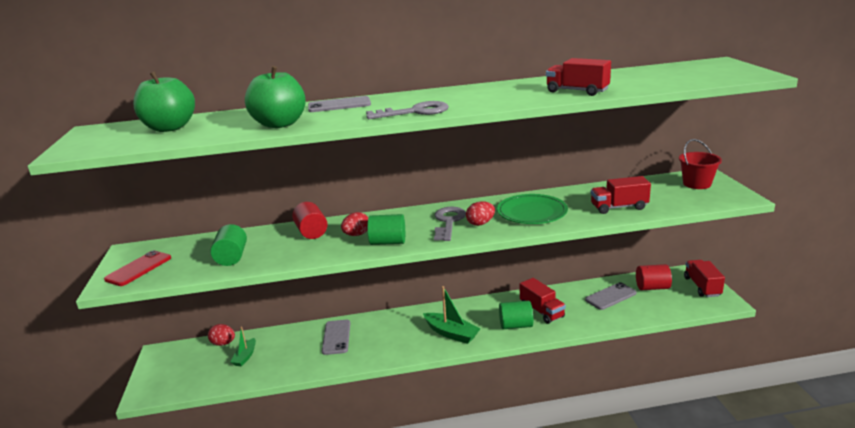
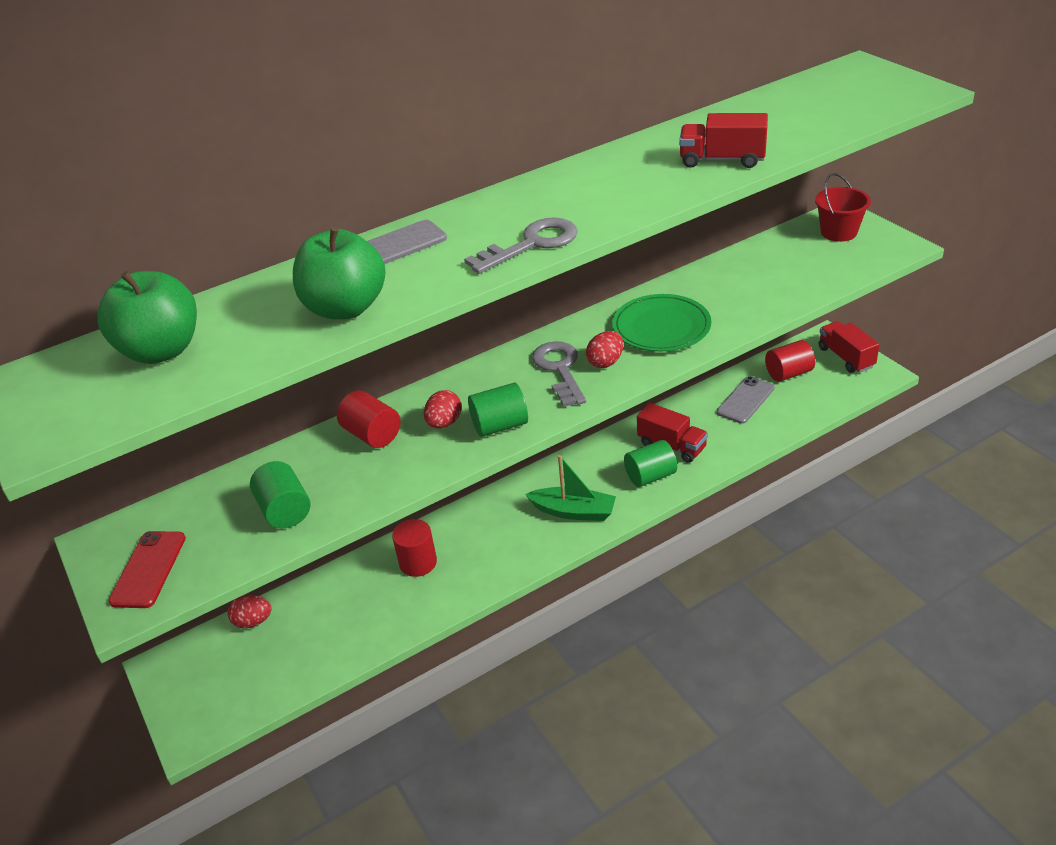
camera: 20 degrees left, 15 degrees up
(245, 357) = (303, 632): green boat -> none
(336, 337) = (418, 562): grey phone -> red cylinder
(619, 207) = (766, 294): red truck -> none

